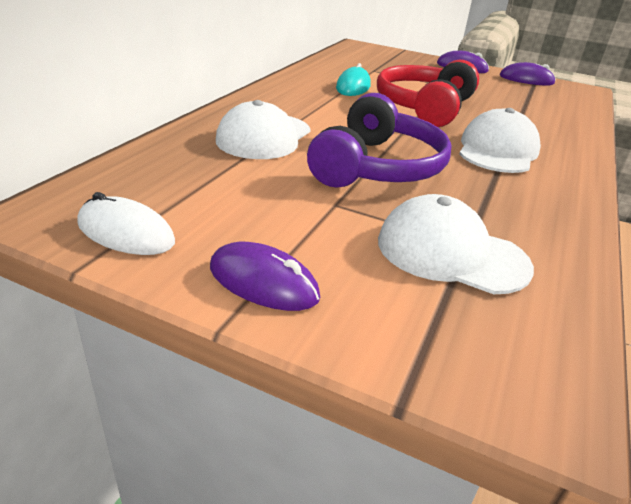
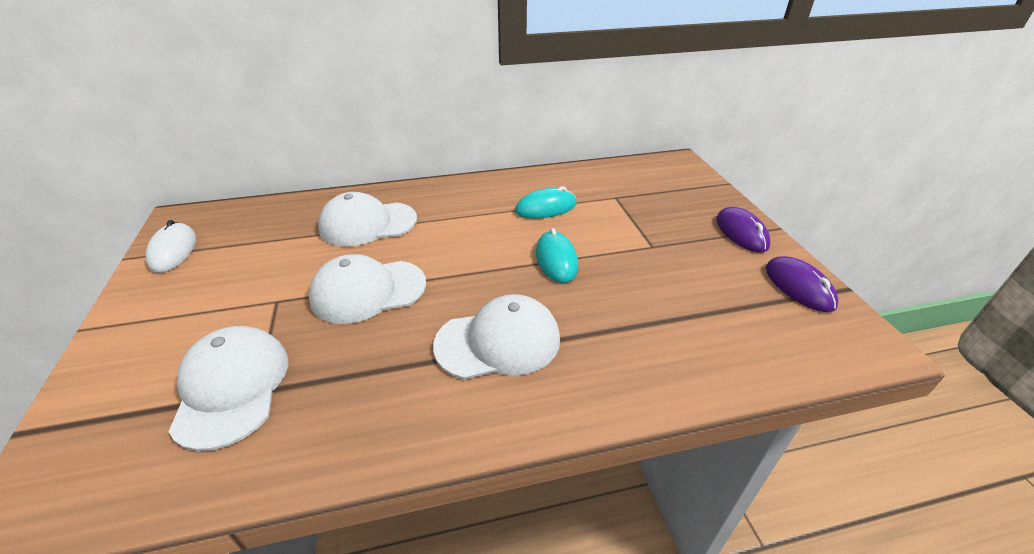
camera: 55 degrees right, 5 degrees up
(263, 282) = (138, 321): purple mouse -> none
(377, 167) = (368, 291): purple headphones -> white cap
(424, 107) = (556, 260): red headphones -> turquoise mouse

